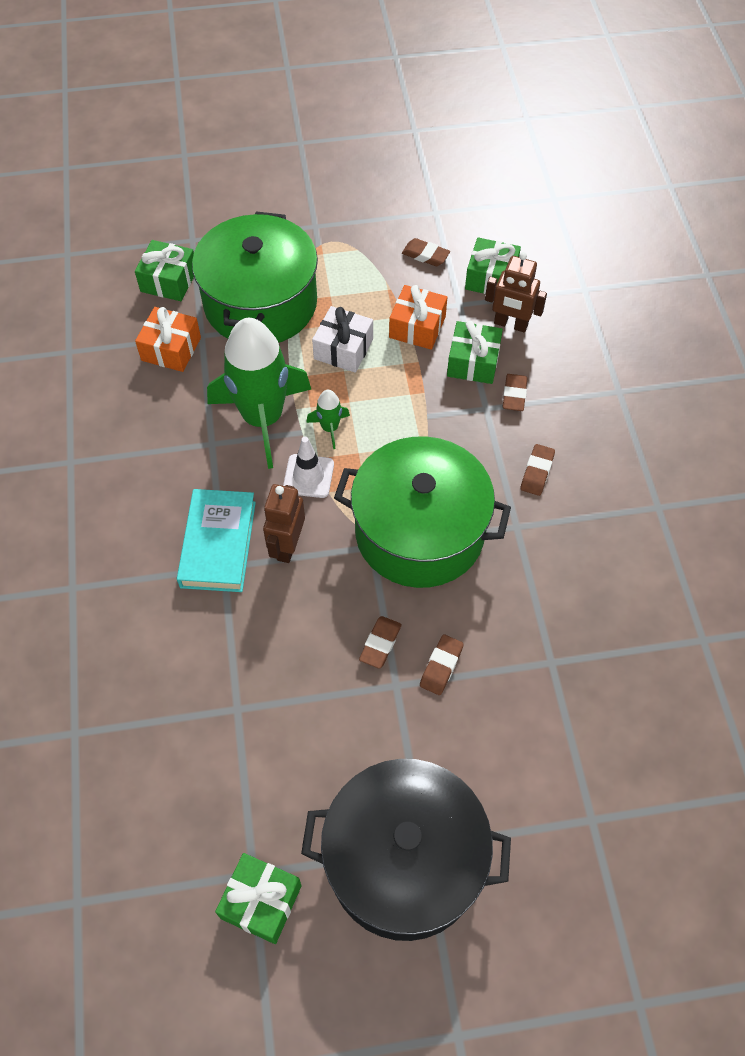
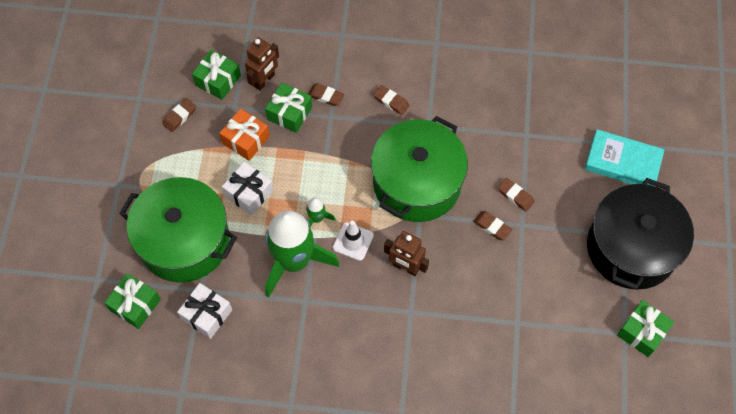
camera: 75 degrees left, 5 degrees up
(171, 349) = (206, 314): orange gift -> white gift
(218, 544) = (392, 311): turquoise book -> turquoise book (622, 162)

